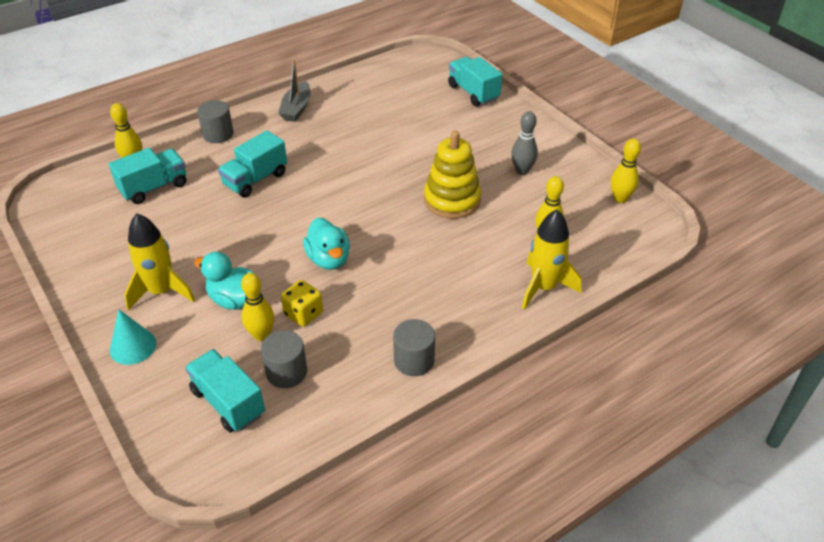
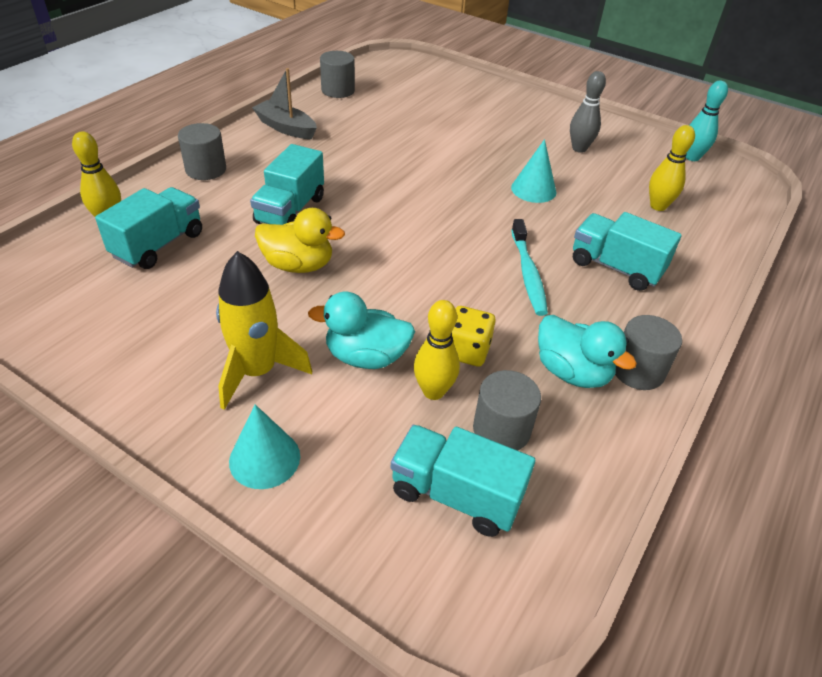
camera: 25 degrees left, 0 degrees up
(234, 223) = (298, 265): none -> yellow duck
(296, 108) = (286, 128): grey boat -> grey boat turned 135 degrees clockwise
(328, 259) = (448, 280): turquoise duck -> turquoise duck (572, 372)
(359, 80) = (338, 90): none -> grey cylinder
(392, 268) = (528, 273): none -> turquoise toothbrush
(452, 200) = (533, 189): yellow stacking toy -> turquoise cone
(473, 93) = (469, 86): turquoise truck -> turquoise truck (615, 267)
(543, 287) = (699, 256): yellow rocket -> none
(620, 198) = (692, 157): yellow bowling pin -> turquoise bowling pin

